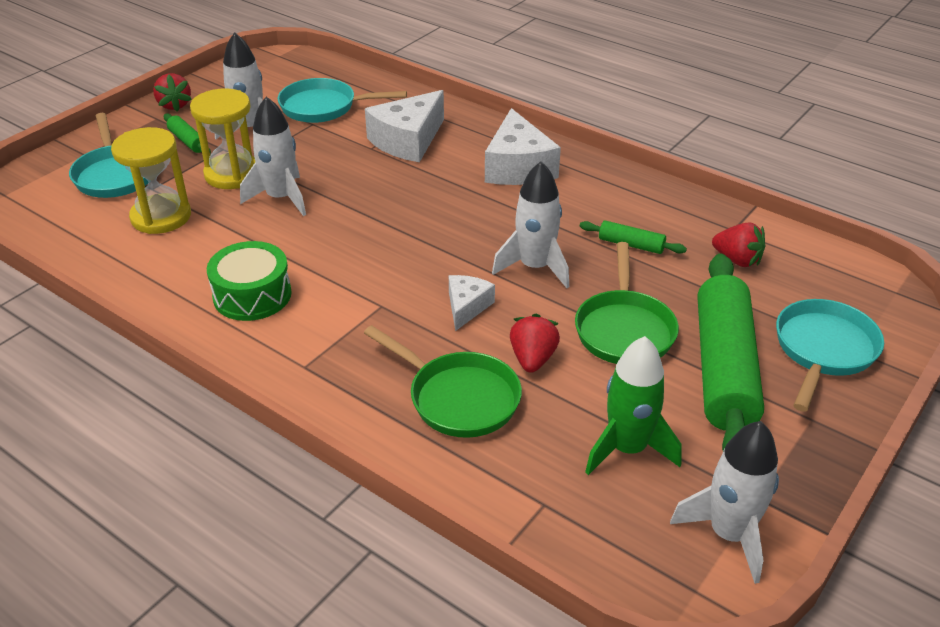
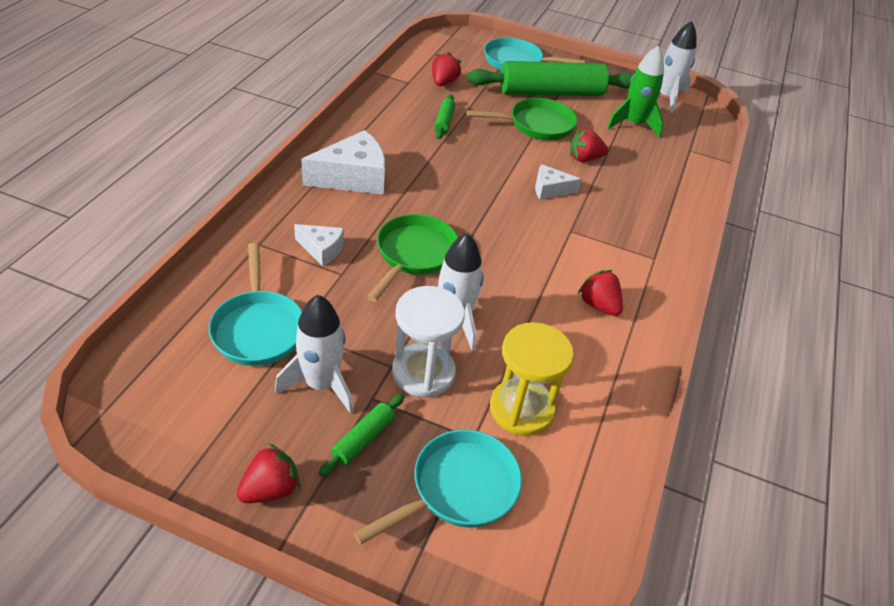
camera: 110 degrees left, 5 degrees up
(232, 174) = (423, 372): yellow hourglass -> white hourglass
(252, 295) = (598, 305): green drum -> red strawberry
(408, 141) = (322, 249): white cheese -> white cheese, size x0.55
(458, 398) = (637, 185): green pan -> green pan (414, 255)
(535, 267) = (490, 162): white rocket -> none

